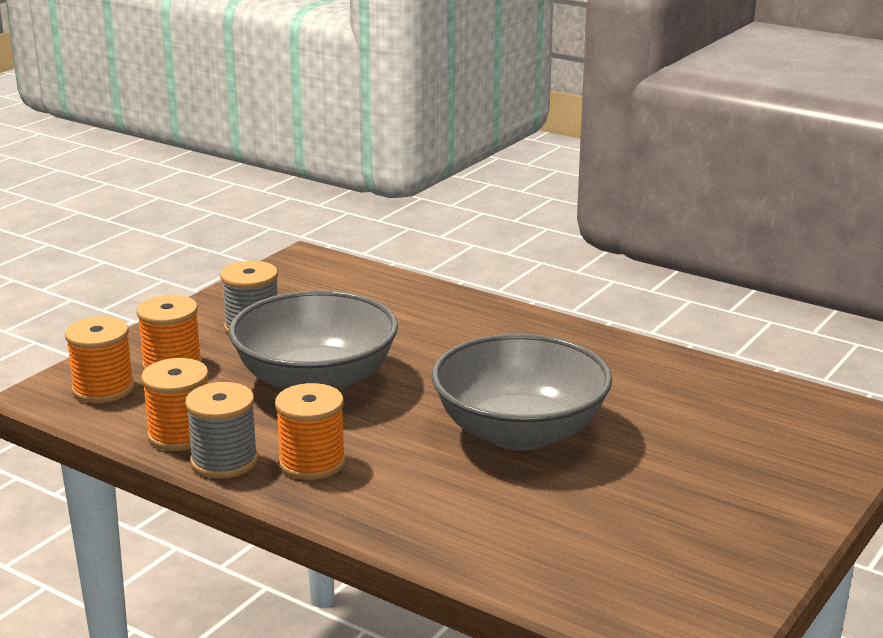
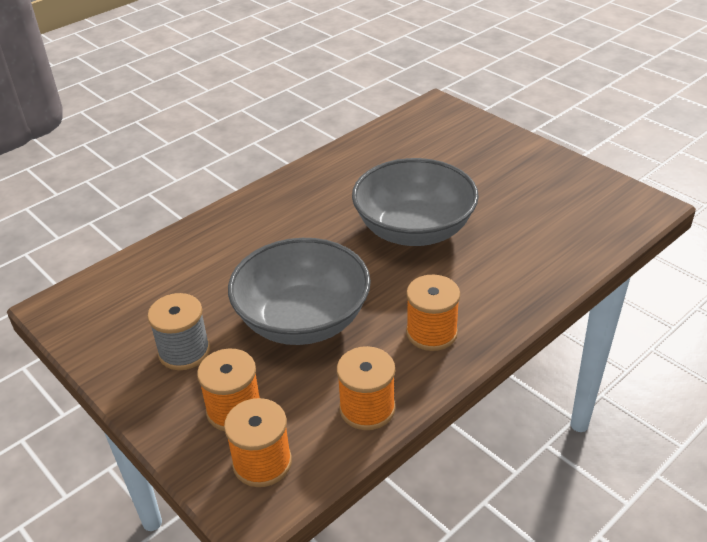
camera: 75 degrees left, 15 degrees up
(224, 461) = (418, 382): grey spool -> none

